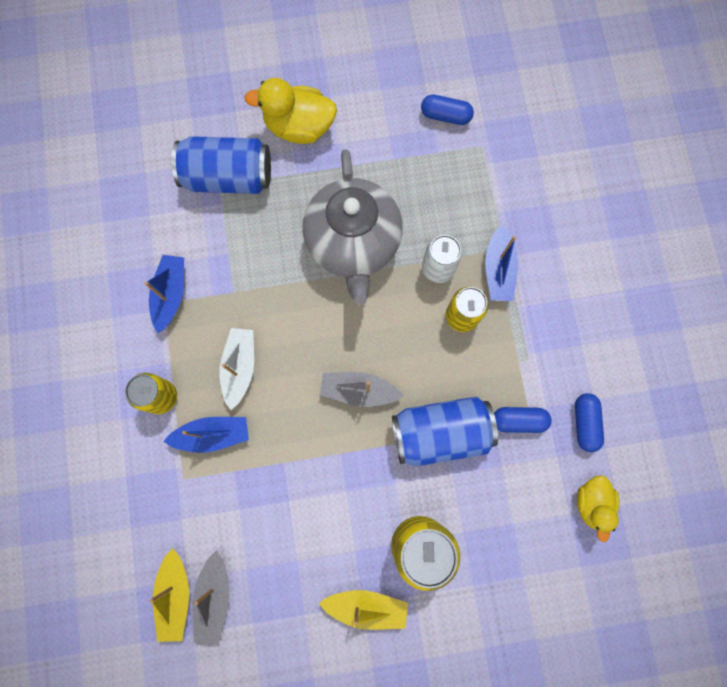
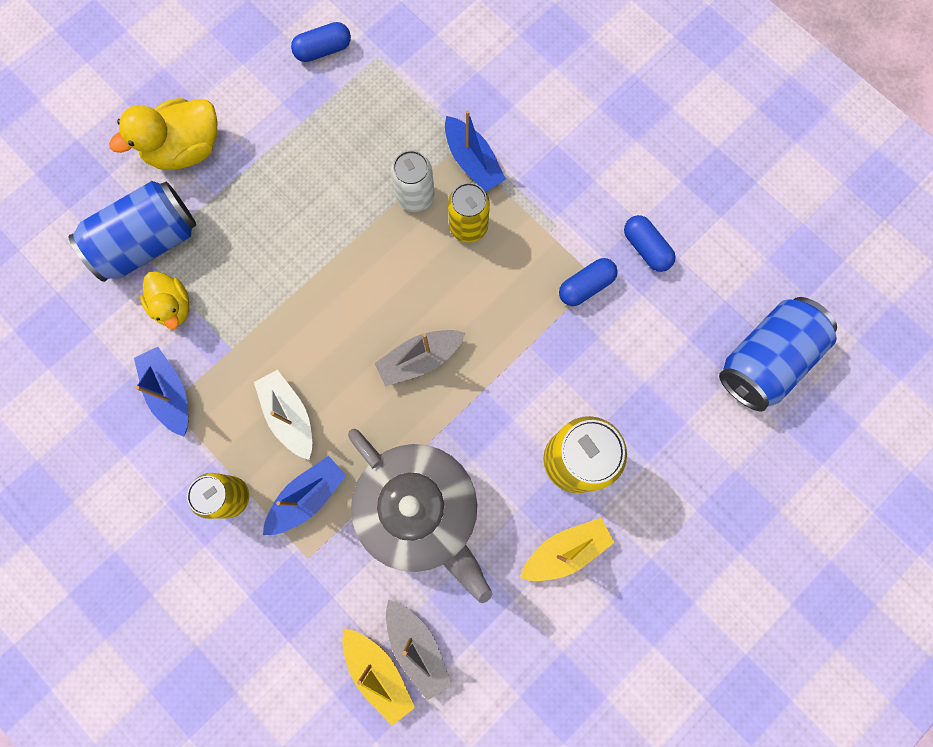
camera: 35 degrees left, 0 degrees up
(353, 244) = (318, 226): grey teapot -> grey teapot (420, 510)
(440, 433) = (523, 346): blue can -> blue can (765, 360)
(592, 503) = (701, 315): yellow duck -> yellow duck (173, 306)

